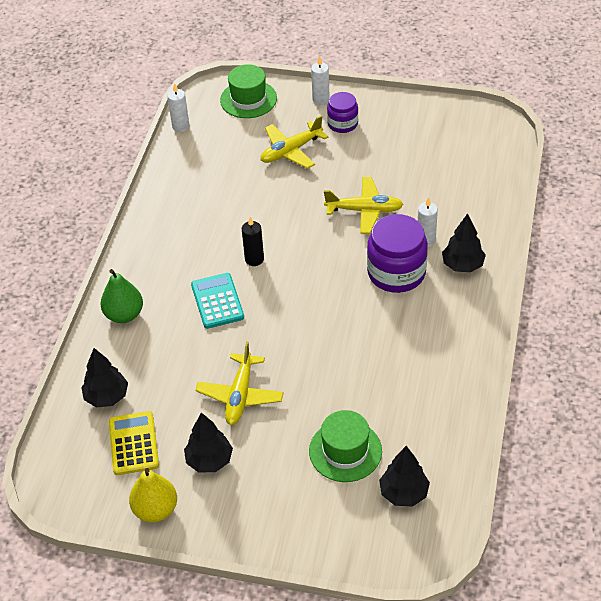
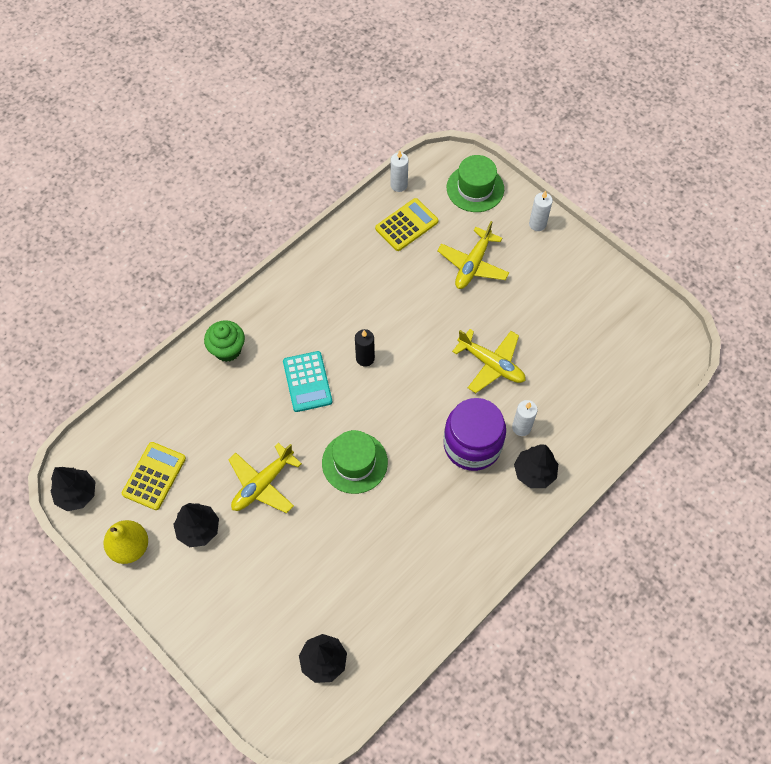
camera: 30 degrees right, 15 degrees up
(107, 397) = (163, 419): black tree -> black tree (77, 494)
(124, 315) = (227, 349): green pear -> green cupcake
(211, 150) = (406, 225): none -> yellow calculator
(217, 301) = (307, 382): turquoise calculator -> turquoise calculator turned 150 degrees clockwise
(291, 151) = (473, 264): yellow plane -> yellow plane turned 60 degrees counterclockwise
(342, 124) = (538, 261): purple jar -> none
(345, 451) = (306, 590): green hat -> green hat (354, 462)

